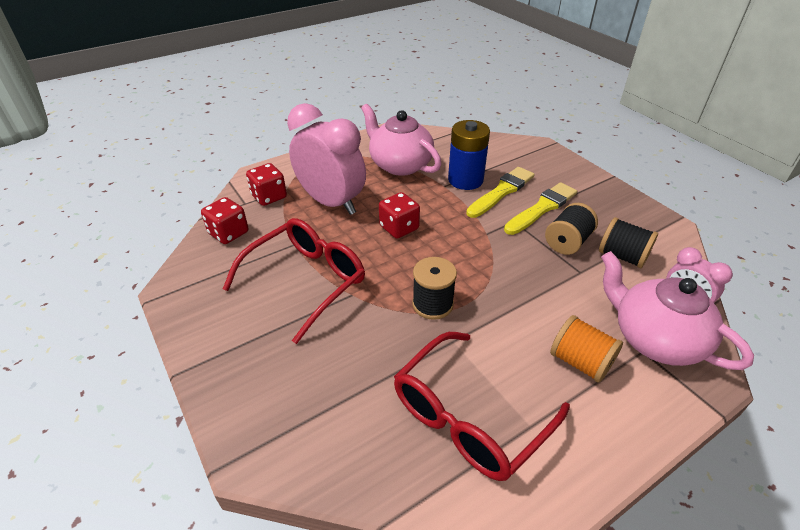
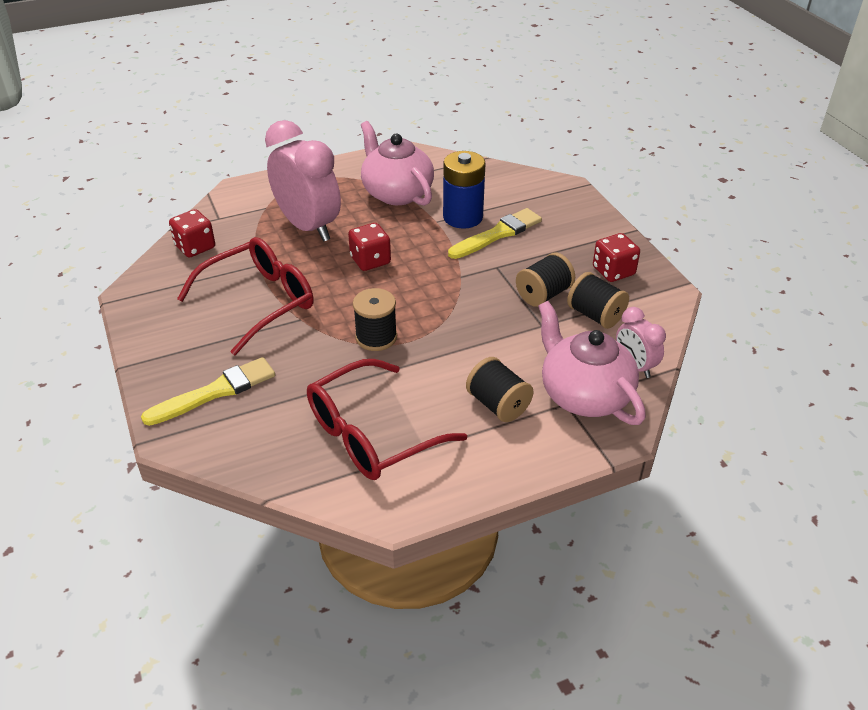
camera: 10 degrees right, 0 degrees up
(269, 196) = (245, 214): red dice -> red dice (613, 271)
(542, 208) = (534, 256): yellow brush -> yellow brush (215, 392)
(580, 362) = (498, 405): orange spool -> black spool

